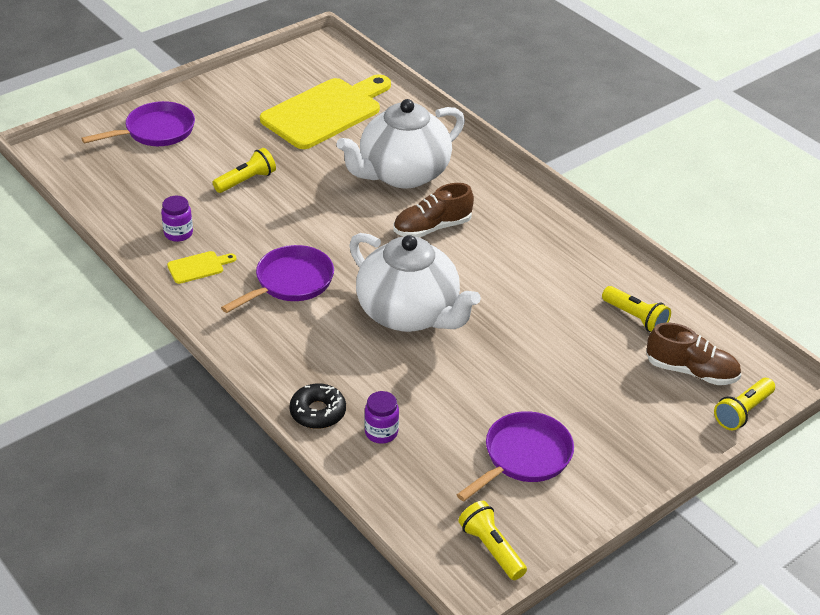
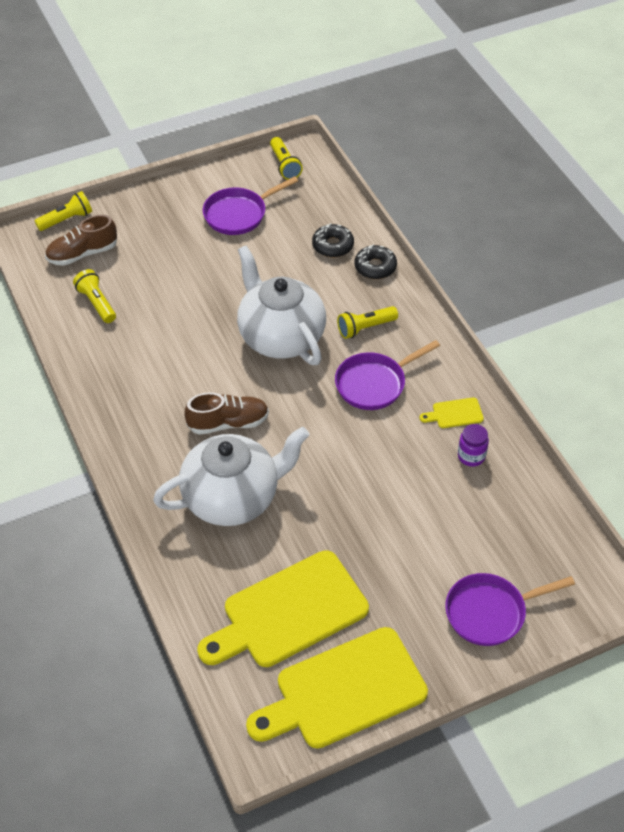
camera: 165 degrees left, 10 degrees up
(246, 181) = (396, 515): yellow flashlight -> yellow flashlight (365, 328)
(269, 78) = (344, 691): none -> yellow cutting board
(381, 432) = (333, 245): purple jar -> black donut
(691, 371) = (82, 254): brown shoe -> brown shoe turned 60 degrees counterclockwise

